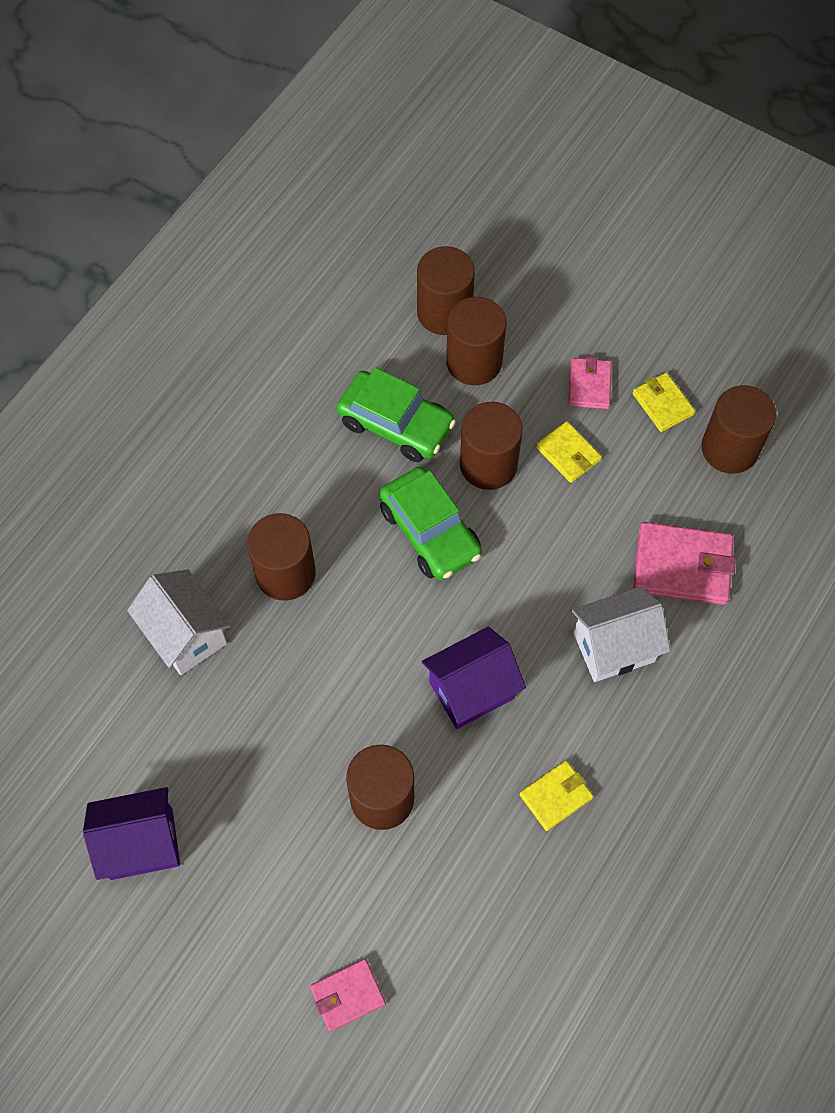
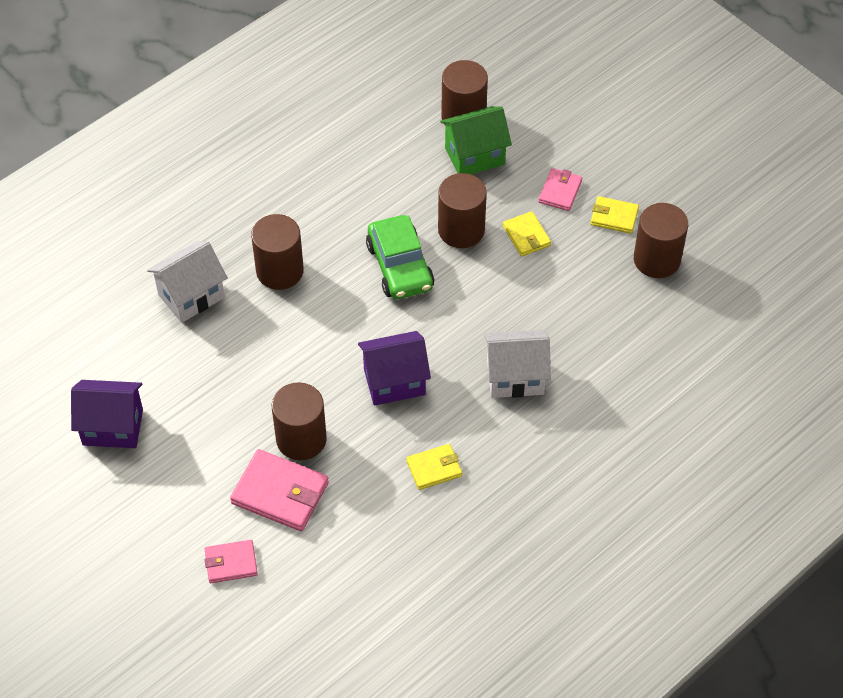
camera: 15 degrees right, 10 degrees down
(186, 635) = (191, 296): white house -> white house turned 75 degrees clockwise
(396, 424) = (399, 187): green car -> none
(474, 361) = (474, 156): brown cylinder -> green house
(662, 404) = (614, 217): yellow wallet -> yellow wallet turned 60 degrees counterclockwise
(682, 566) = (589, 333): pink wallet -> pink wallet (280, 493)

